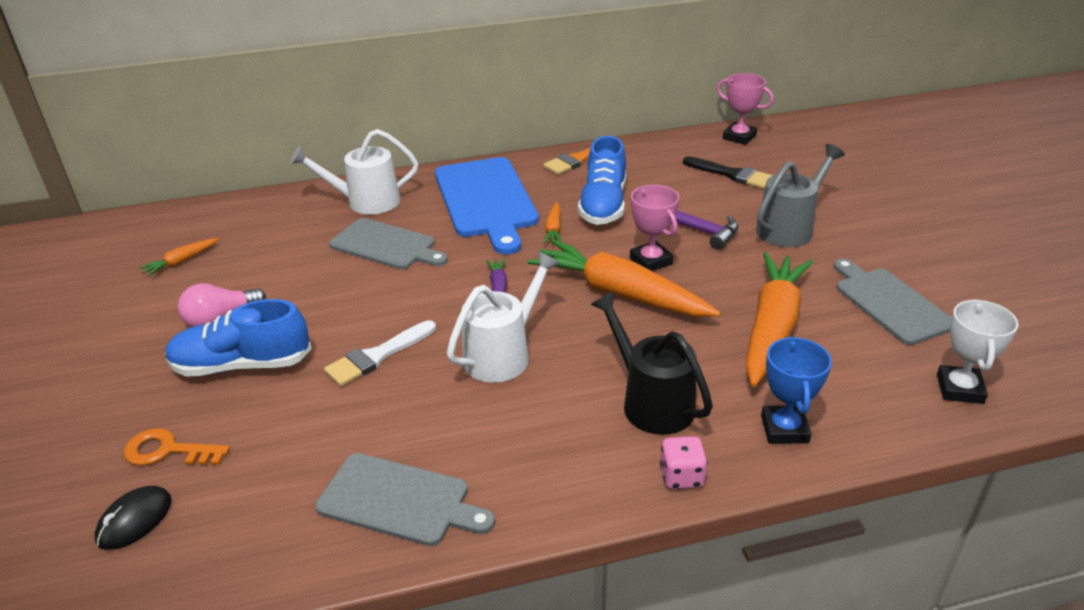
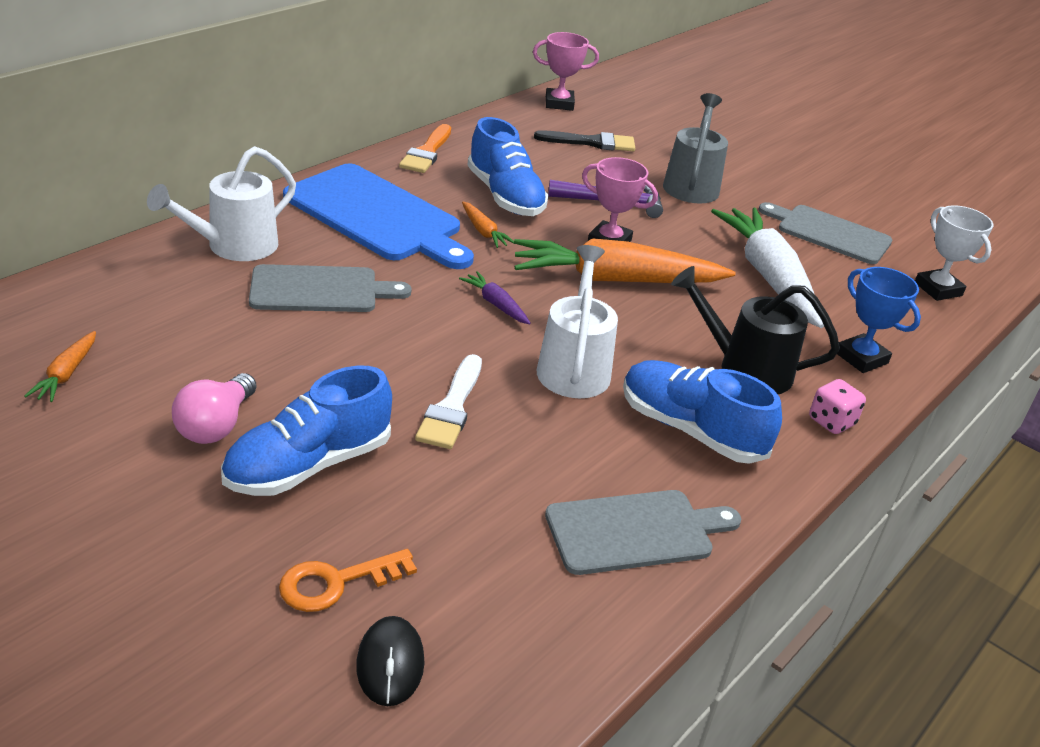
camera: 40 degrees left, 0 degrees up
(540, 437) = (691, 430): none -> blue shoe
(772, 327) = (768, 277): orange carrot -> white carrot

